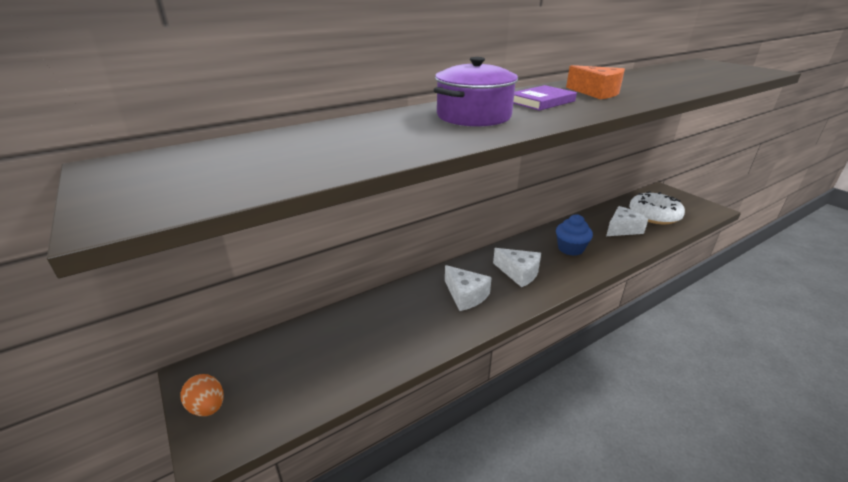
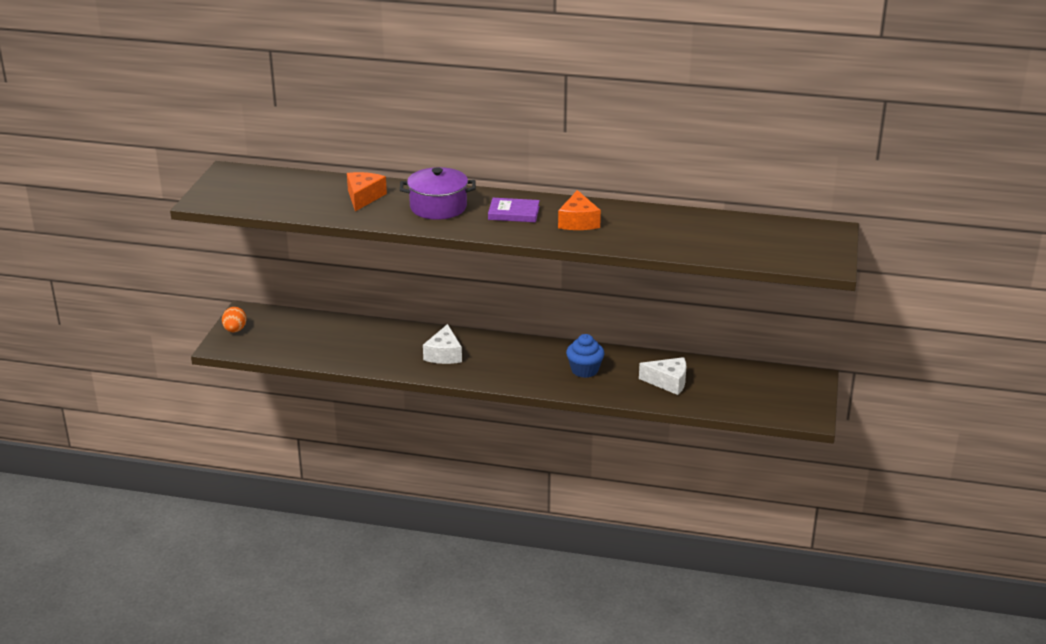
camera: 45 degrees right, 0 degrees up
(378, 132) = (363, 197): none -> orange cheese
(519, 273) = (508, 362): white cheese -> none
(654, 215) = (732, 389): white donut -> none

